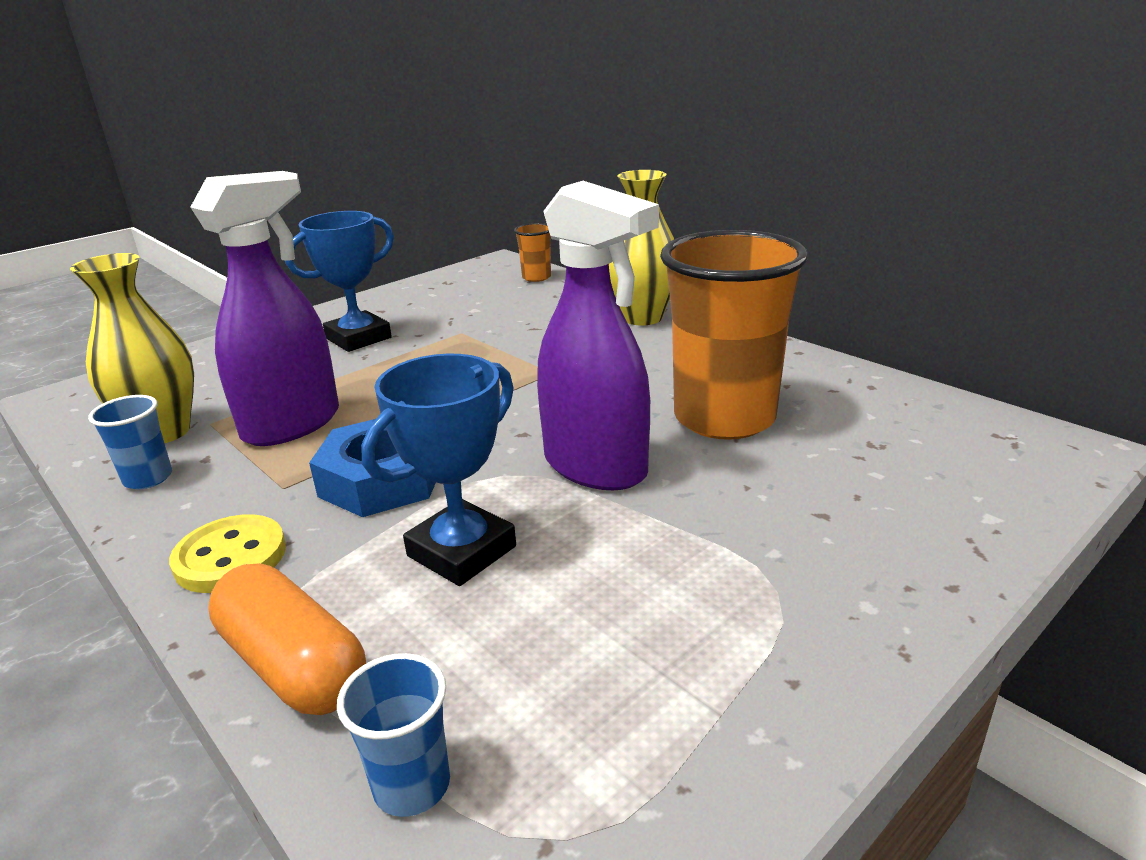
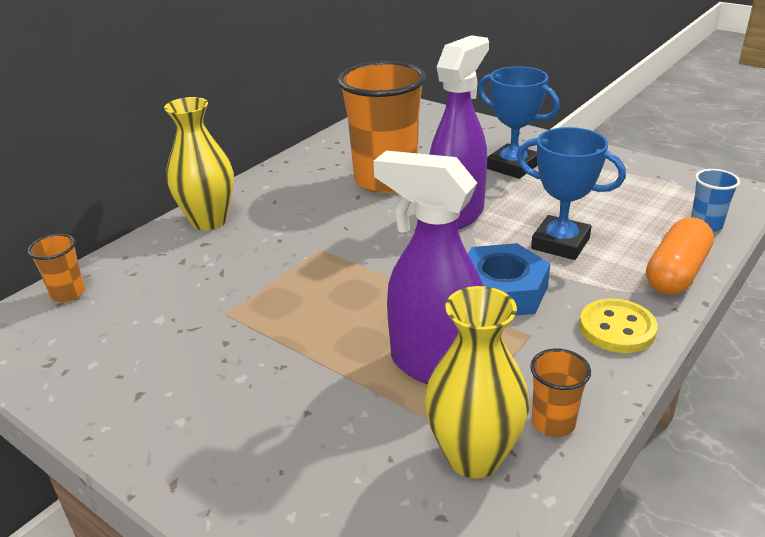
camera: 100 degrees left, 5 degrees up
(148, 478) = (553, 423): blue cup -> orange cup
(358, 338) = (230, 385): blue trophy -> blue trophy (512, 166)

